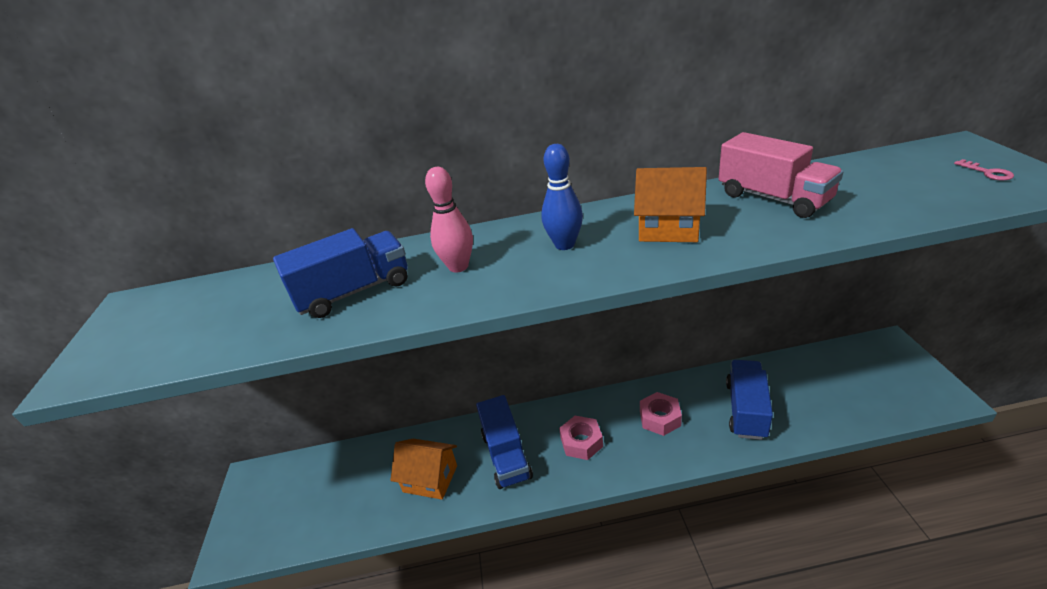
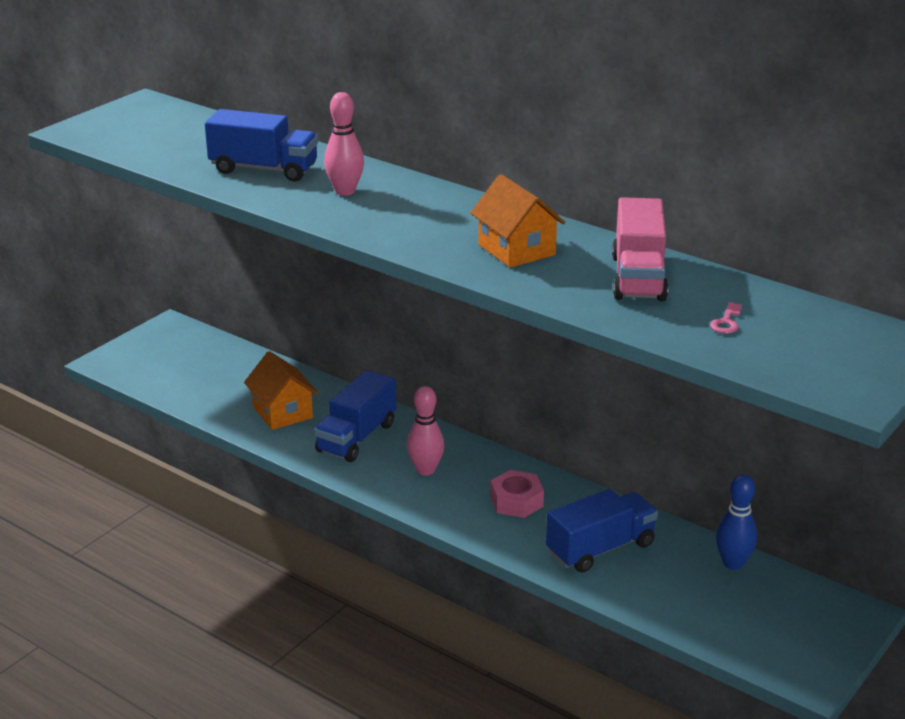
camera: 40 degrees right, 5 degrees down
(564, 244) = (432, 218): blue bowling pin -> blue bowling pin (733, 563)
(581, 442) = (425, 470): pink nut -> pink bowling pin
(987, 172) = (843, 363): pink key -> pink key (726, 322)

